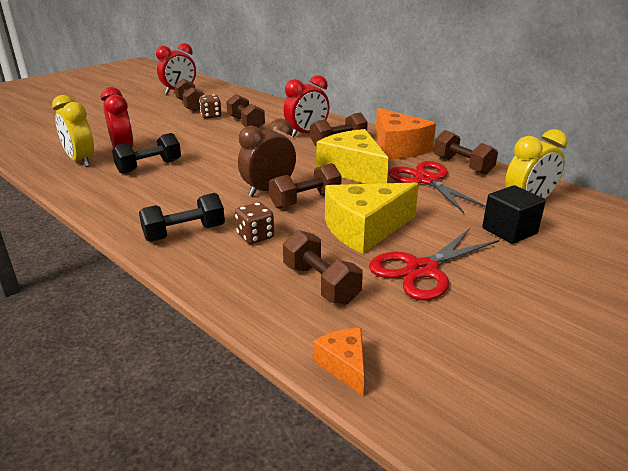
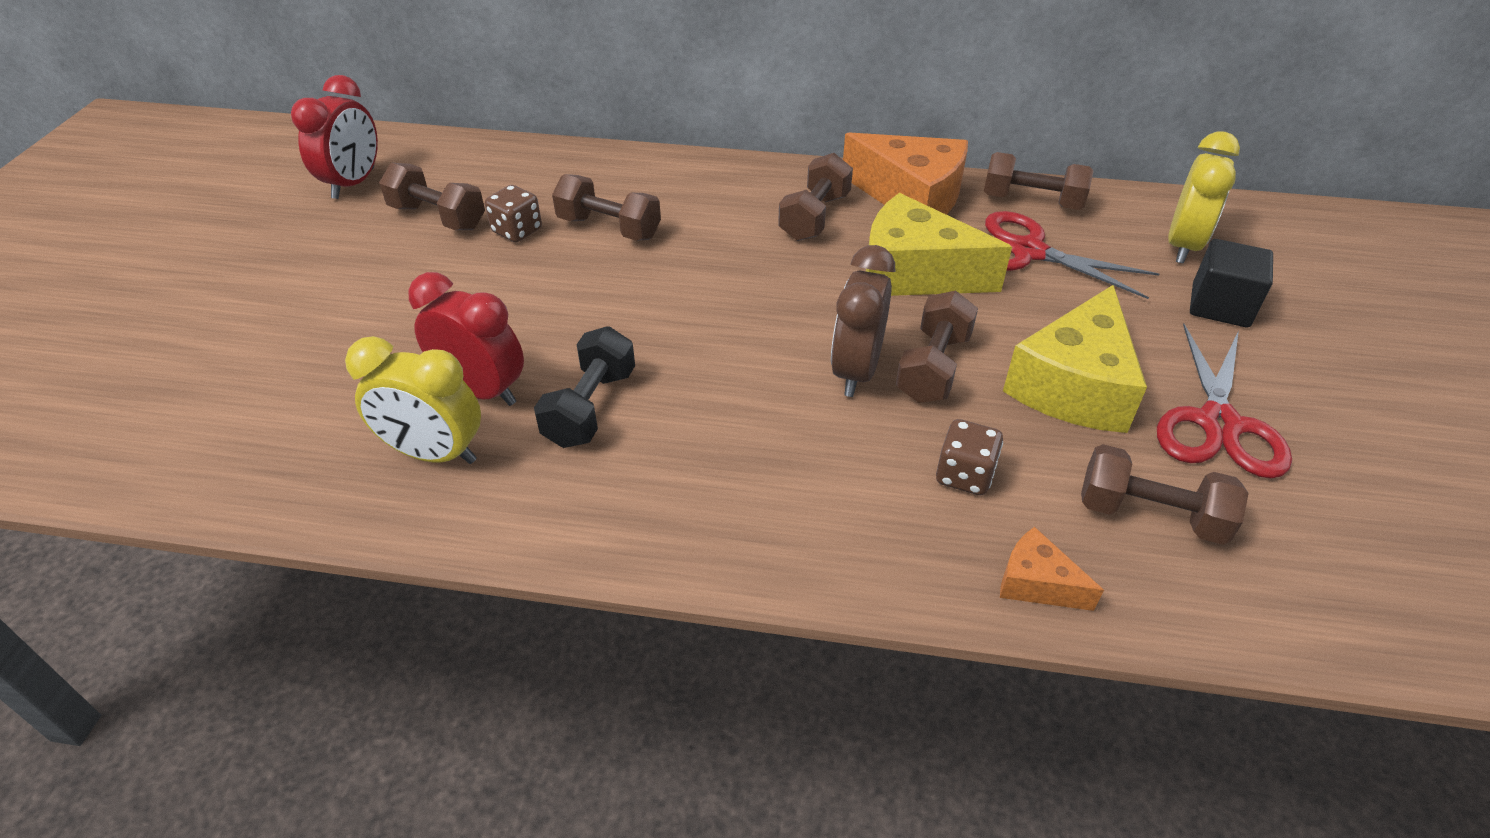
camera: 35 degrees left, 15 degrees up
(184, 233) = (862, 525): black dumbbell -> none
(306, 134) = (742, 216): red clock -> none
(344, 365) = (1333, 628): orange cheese -> orange cheese (1036, 583)

